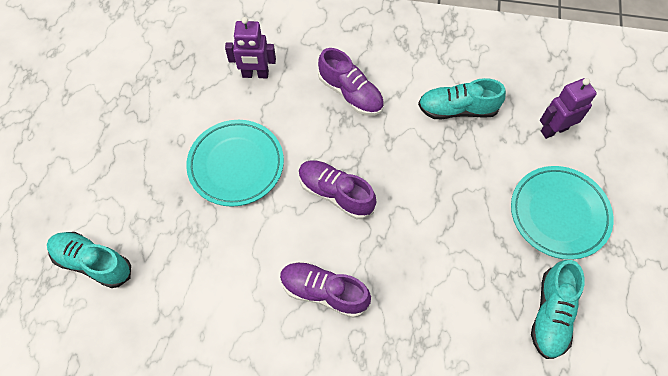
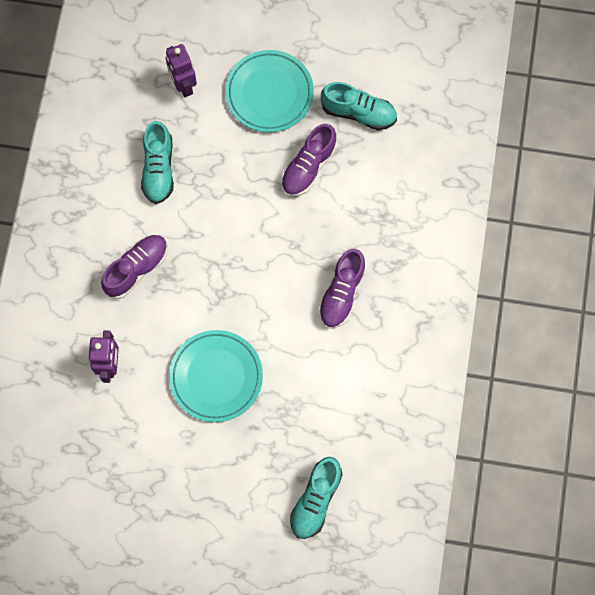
camera: 90 degrees left, 10 degrees up
(335, 194) = (248, 284): purple shoe -> purple shoe (308, 167)

